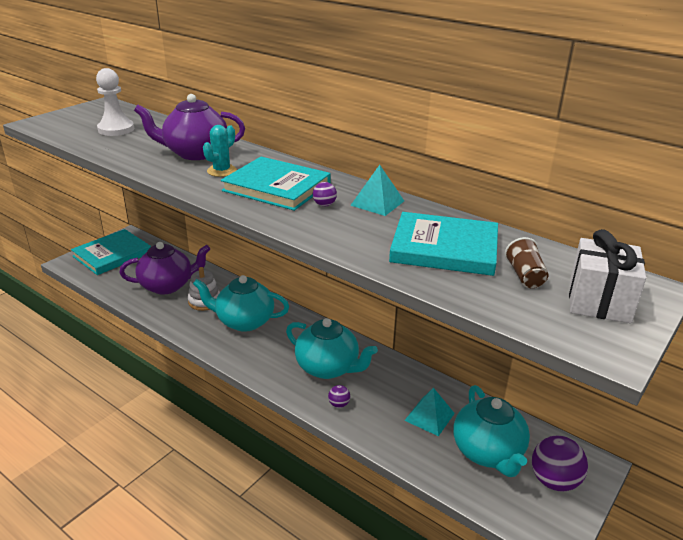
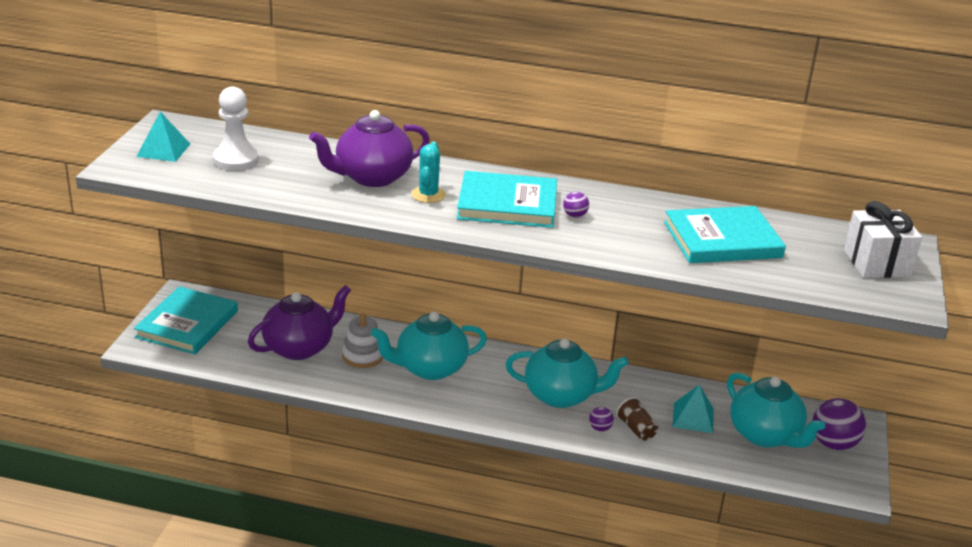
camera: 25 degrees left, 0 degrees up
(377, 203) = (622, 204): turquoise pyramid -> turquoise pyramid (163, 150)
(525, 276) = (807, 253): brown cup -> brown cup (636, 429)

